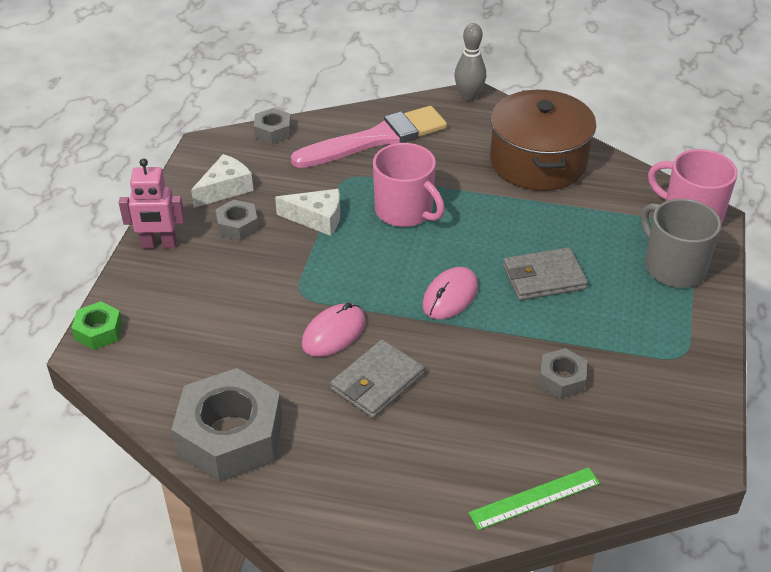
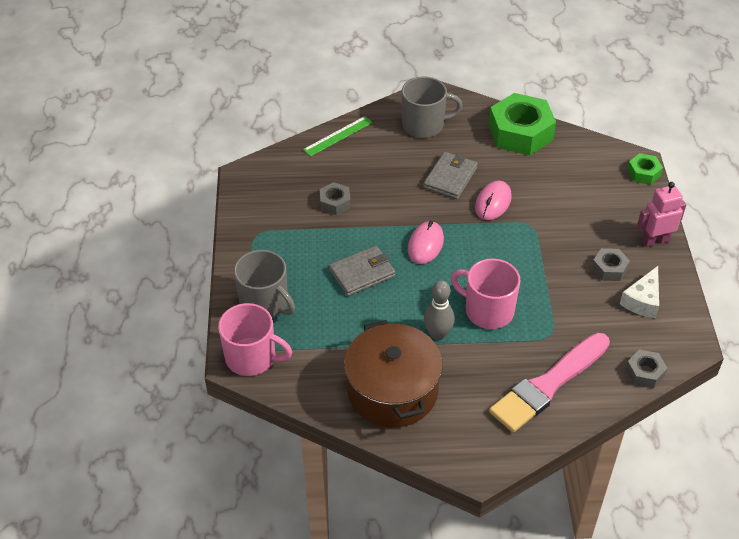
camera: 165 degrees right, 5 degrees up
(230, 436) = (520, 132): grey nut -> green nut
(317, 219) = (553, 288): white cheese -> none
(380, 487) = (424, 125): none -> grey mug
(469, 96) = (483, 466): grey bowling pin -> grey bowling pin (438, 334)

